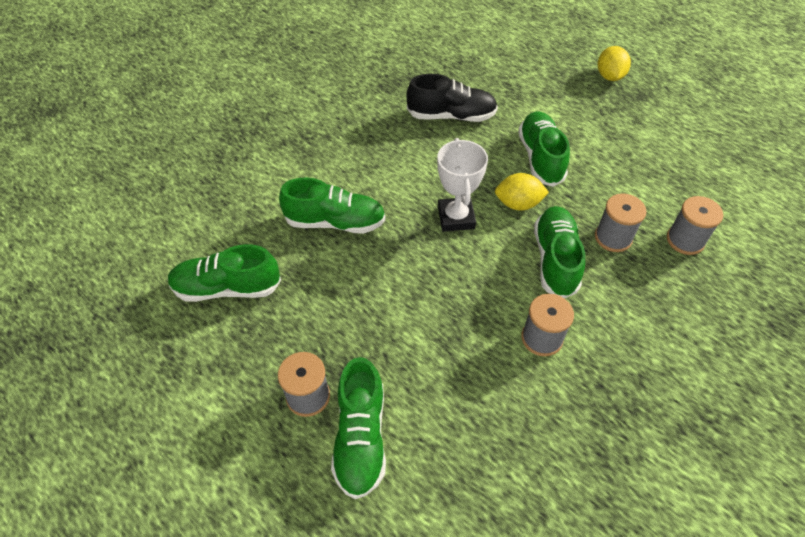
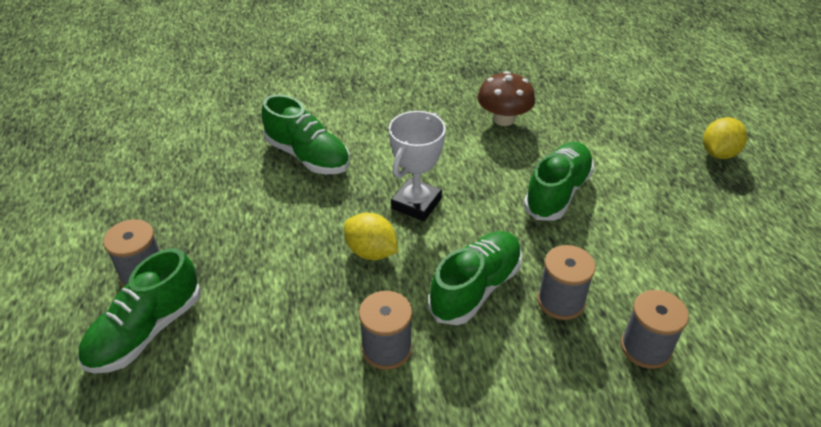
camera: 35 degrees right, 10 degrees down
(227, 288) = (175, 163): green shoe -> none
(451, 116) = (503, 119): black shoe -> brown mushroom
(518, 204) = (490, 221): yellow lemon -> yellow lemon (371, 252)

